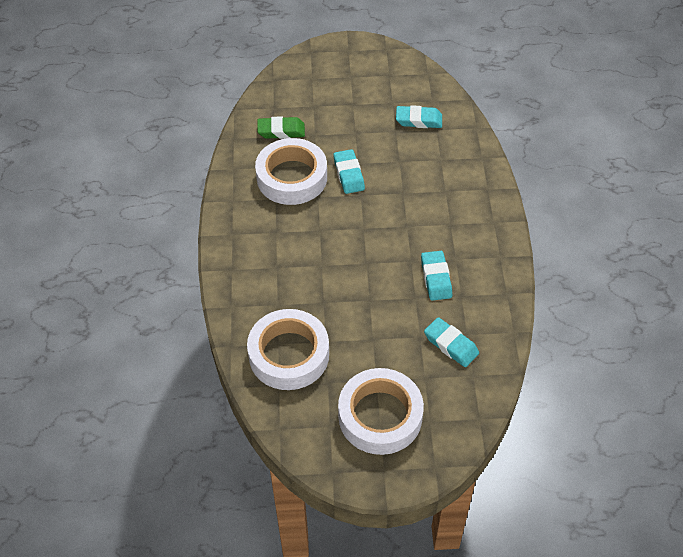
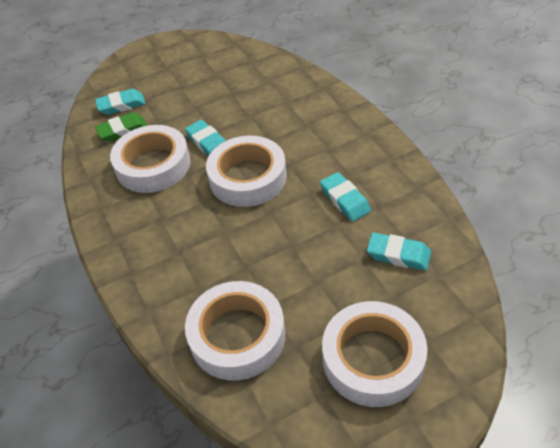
camera: 20 degrees left, 5 degrees down
(365, 223) = (248, 178): none -> white tape
(418, 120) = (248, 79): turquoise eraser -> turquoise eraser (121, 105)

